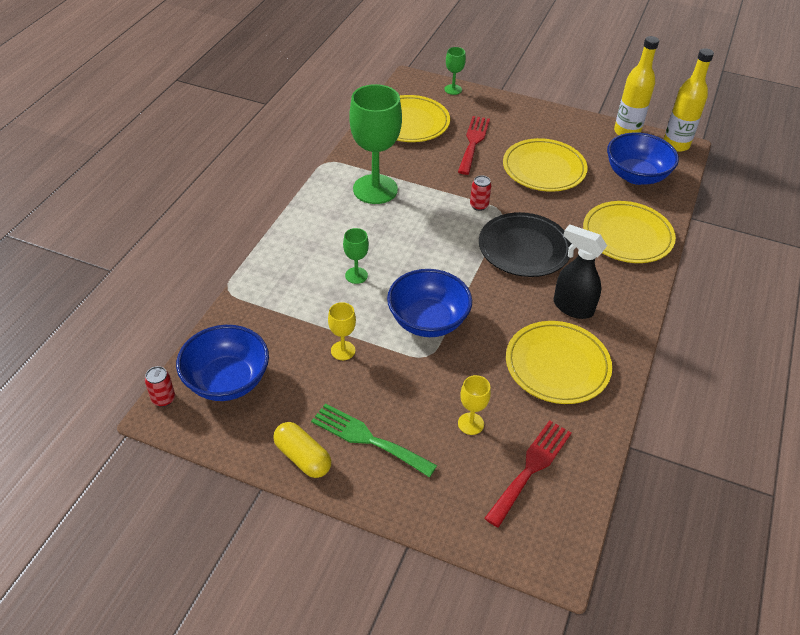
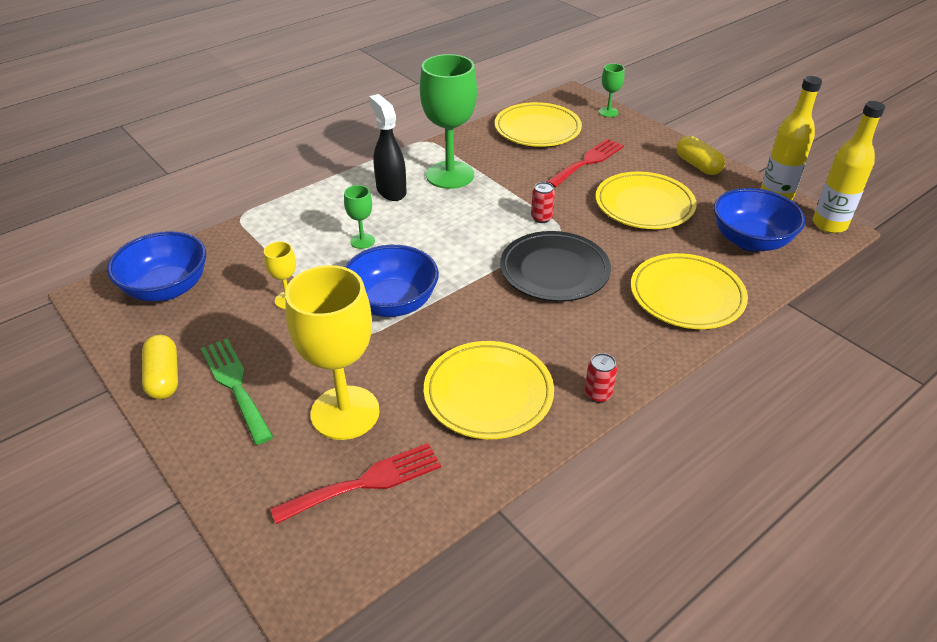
camera: 30 degrees right, 5 degrees down
(163, 399) = (104, 283): red can -> red can (598, 394)
(470, 423) = (345, 412): yellow goblet -> yellow goblet, size x2.20
(555, 121) = (697, 165): none -> yellow capsule
(572, 307) = (557, 343): black spray bottle -> black spray bottle (391, 191)

